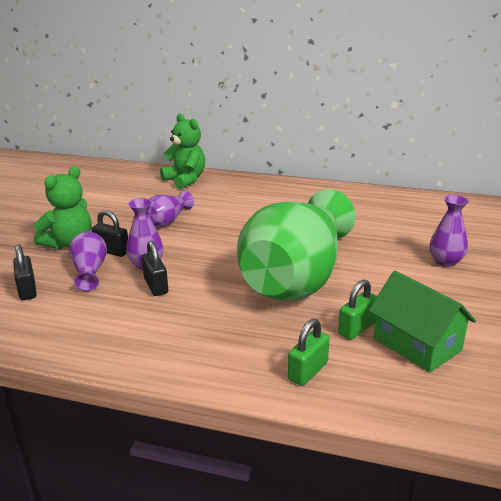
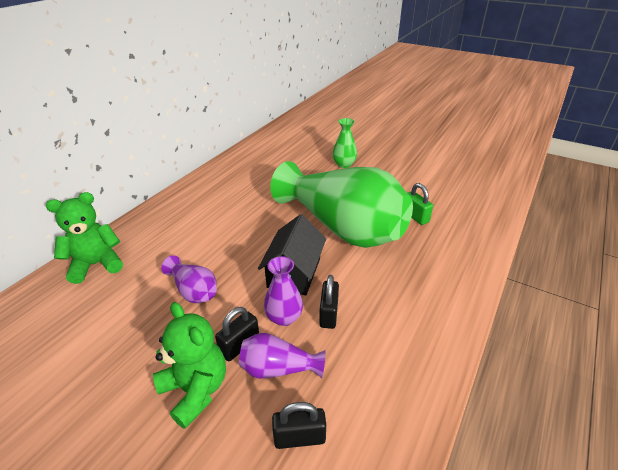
camera: 75 degrees left, 10 degrees up
(156, 286) = (328, 314): black padlock -> black padlock turned 75 degrees counterclockwise
(207, 260) = (294, 273): none -> black house
(308, 371) = (461, 247): green padlock -> none
(417, 344) = (435, 199): green house -> none
(445, 261) = (344, 164): purple vase -> green vase

